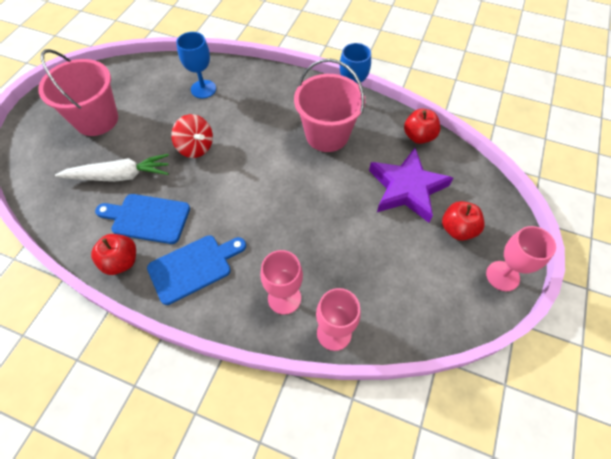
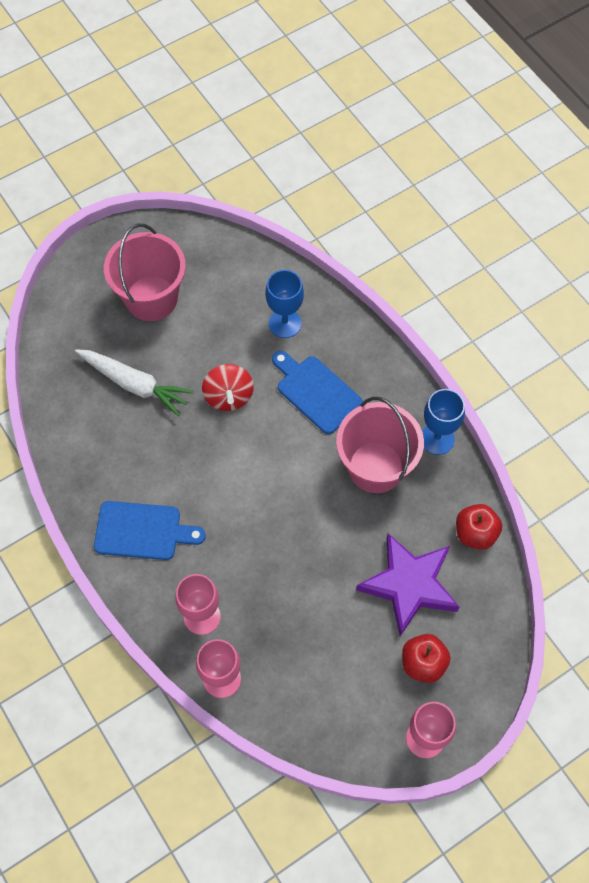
camera: 35 degrees right, 5 degrees up
(121, 261) = (83, 482): red apple -> none
(147, 218) = (132, 451): blue cutting board -> blue cutting board (316, 392)

